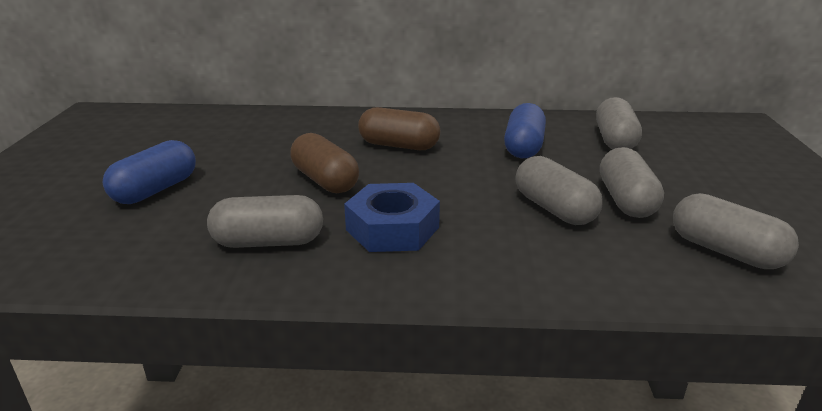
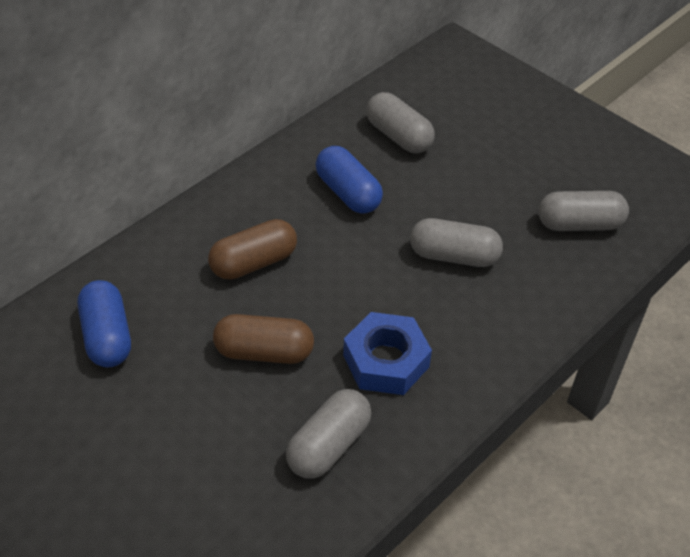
camera: 50 degrees left, 20 degrees up
(156, 190) = (146, 478): blue capsule -> blue capsule (107, 336)
(626, 200) = (482, 212): grey capsule -> none

